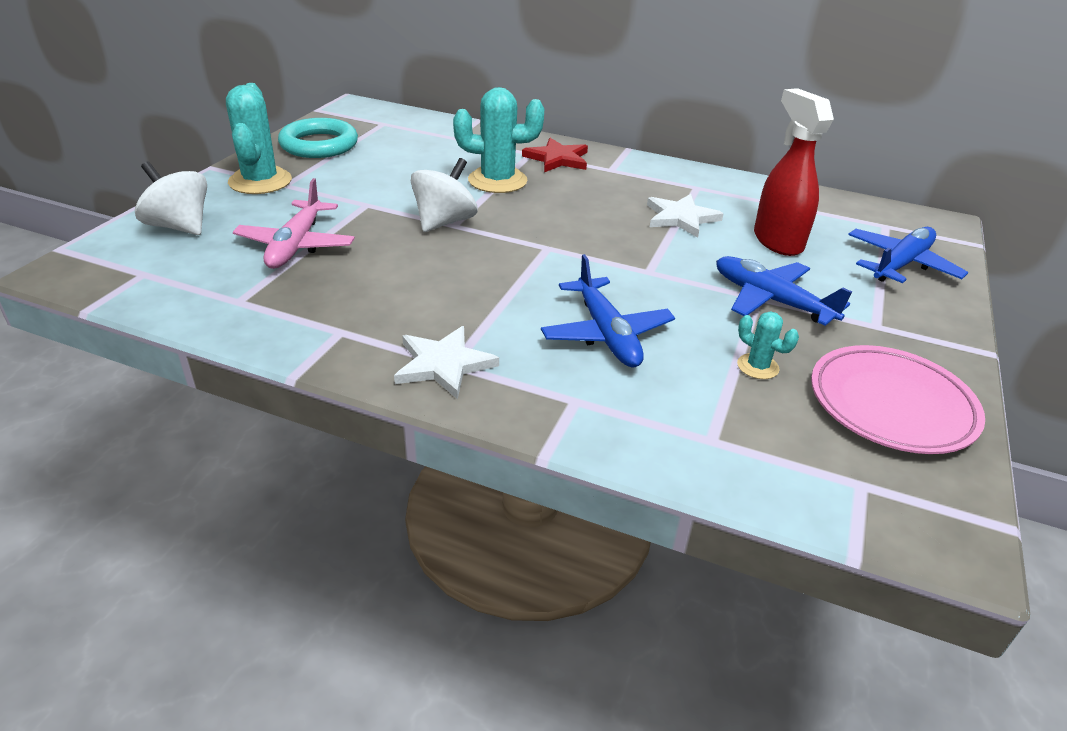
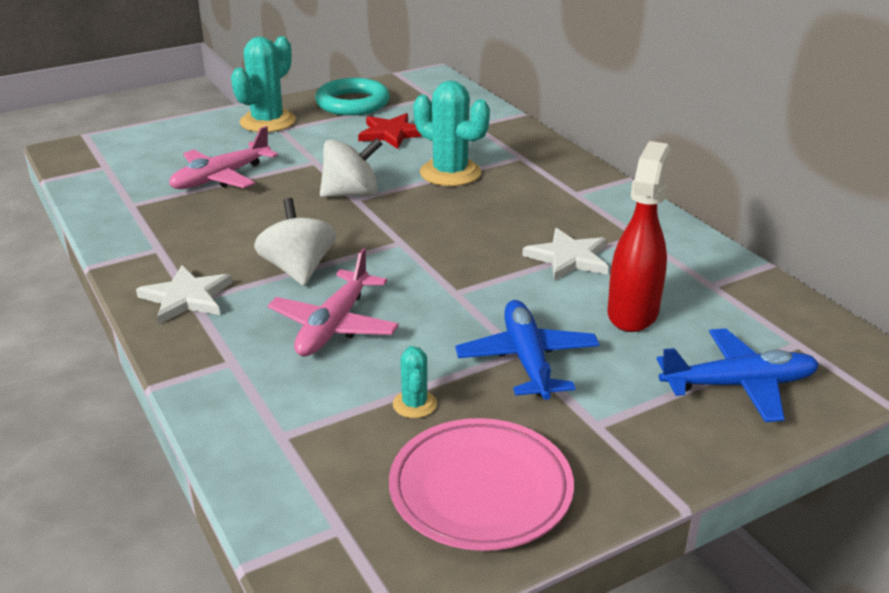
camera: 40 degrees right, 5 degrees down
(179, 226) = (170, 140): white spinning top -> white spinning top (298, 269)
(557, 159) = (538, 169): red star -> red star (391, 133)
(606, 333) = (334, 325): blue plane -> pink plane

